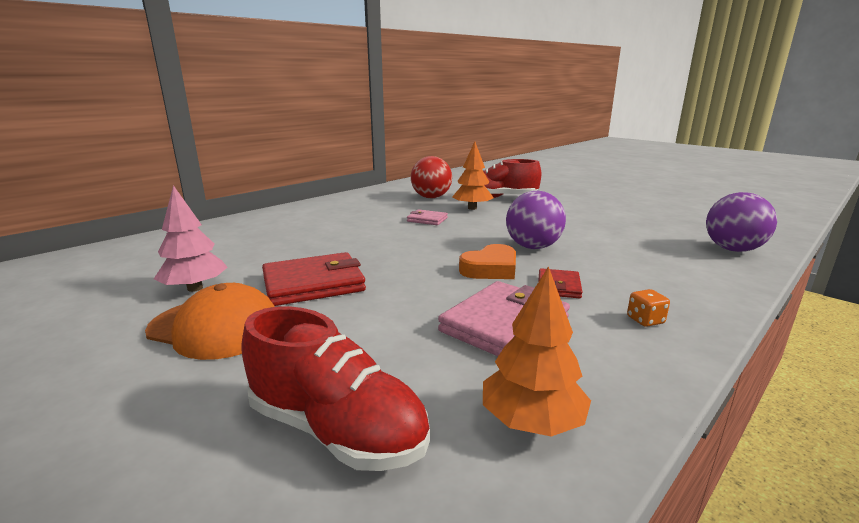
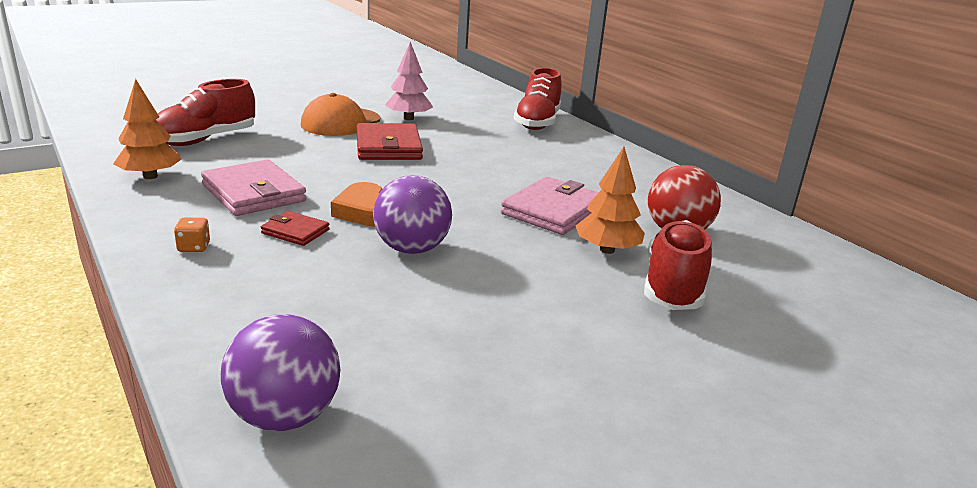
camera: 100 degrees right, 5 degrees up
(213, 233) = (537, 122): none -> red shoe
(427, 219) = (553, 211): pink wallet -> pink wallet, size x1.87

